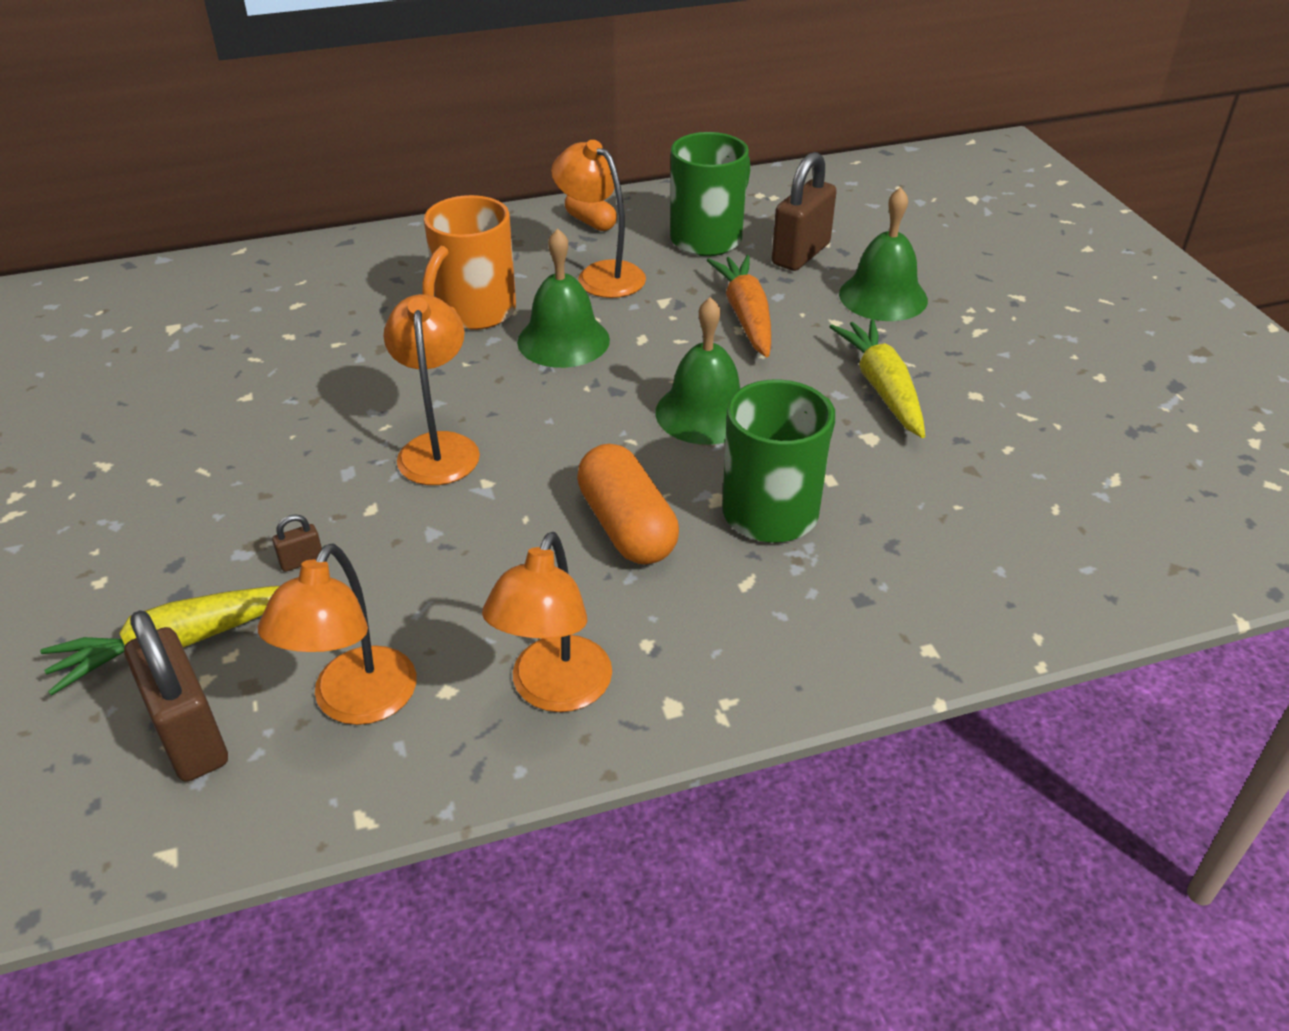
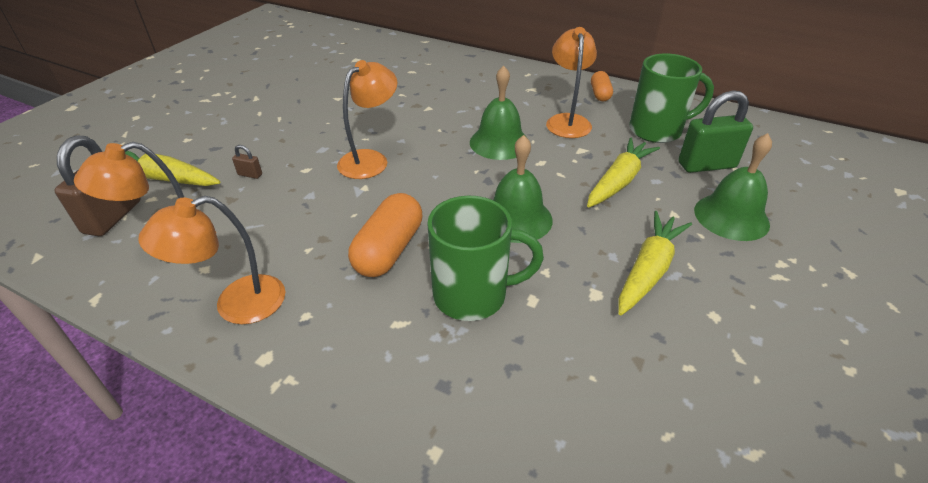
camera: 45 degrees right, 0 degrees up
(474, 312) = (478, 109): orange mug -> none
(745, 316) = (619, 181): orange carrot -> yellow carrot
(800, 254) = (706, 165): brown padlock -> green padlock

